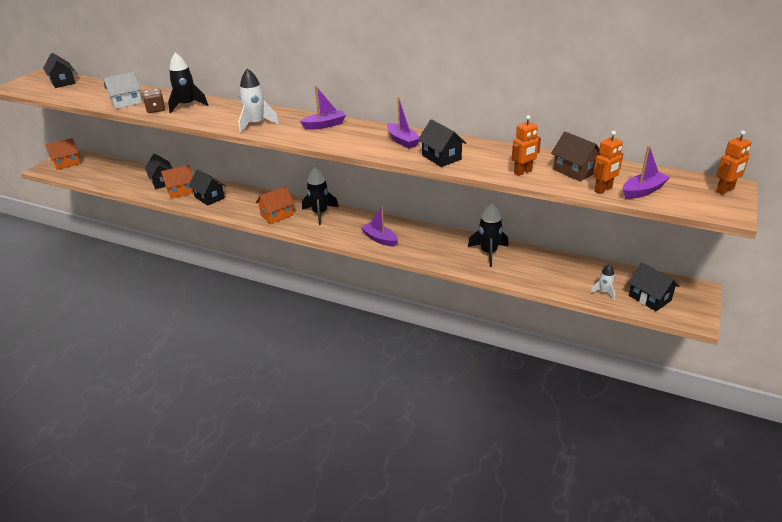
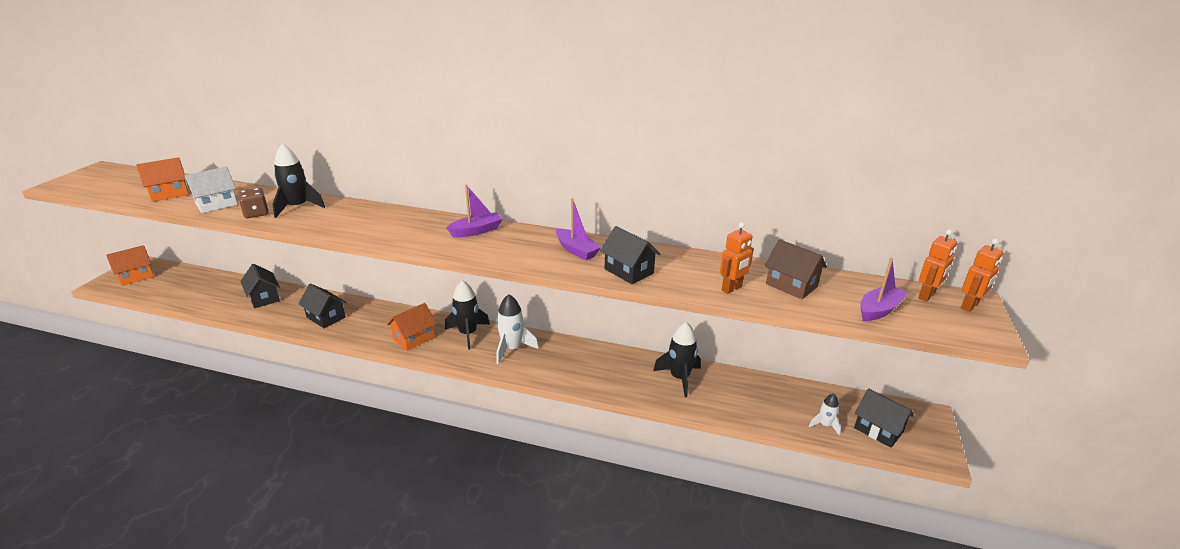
camera: 10 degrees left, 5 degrees down
(63, 82) = (131, 178): black house -> none
(181, 191) = (288, 310): orange house -> orange house (169, 193)
(256, 124) = (389, 231): white rocket -> white rocket (512, 348)
(380, 239) = (546, 365): purple boat -> none
(603, 189) = (833, 310): orange robot -> orange robot (927, 296)

